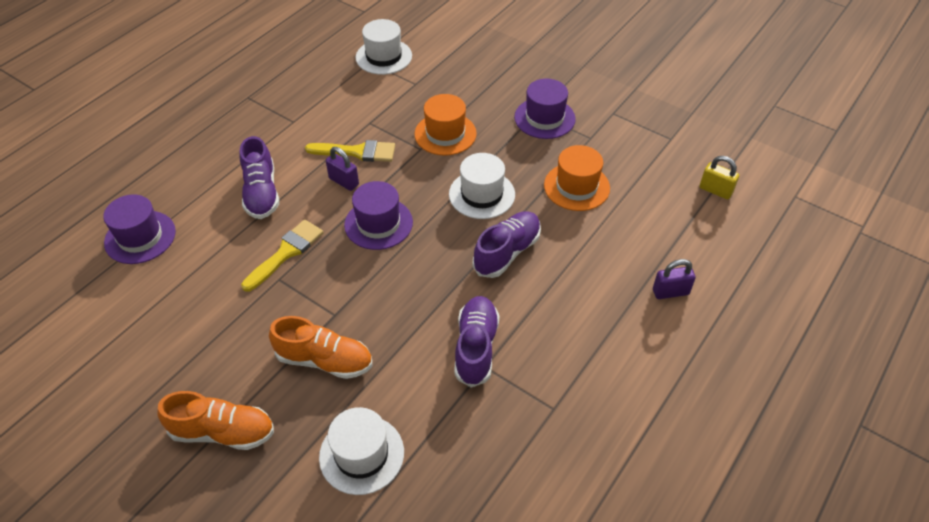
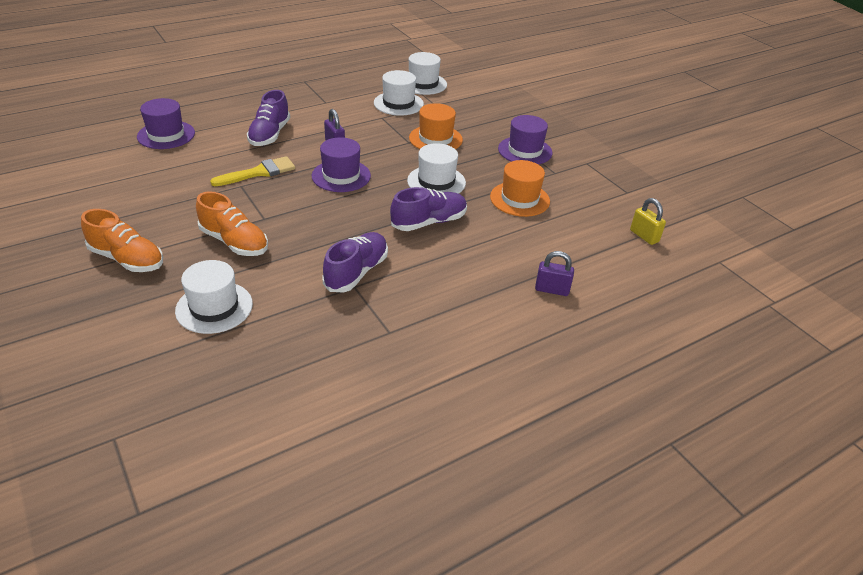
camera: 20 degrees right, 10 degrees down
(357, 152) = (358, 131): yellow brush -> none
(375, 96) = (398, 103): none -> white hat

